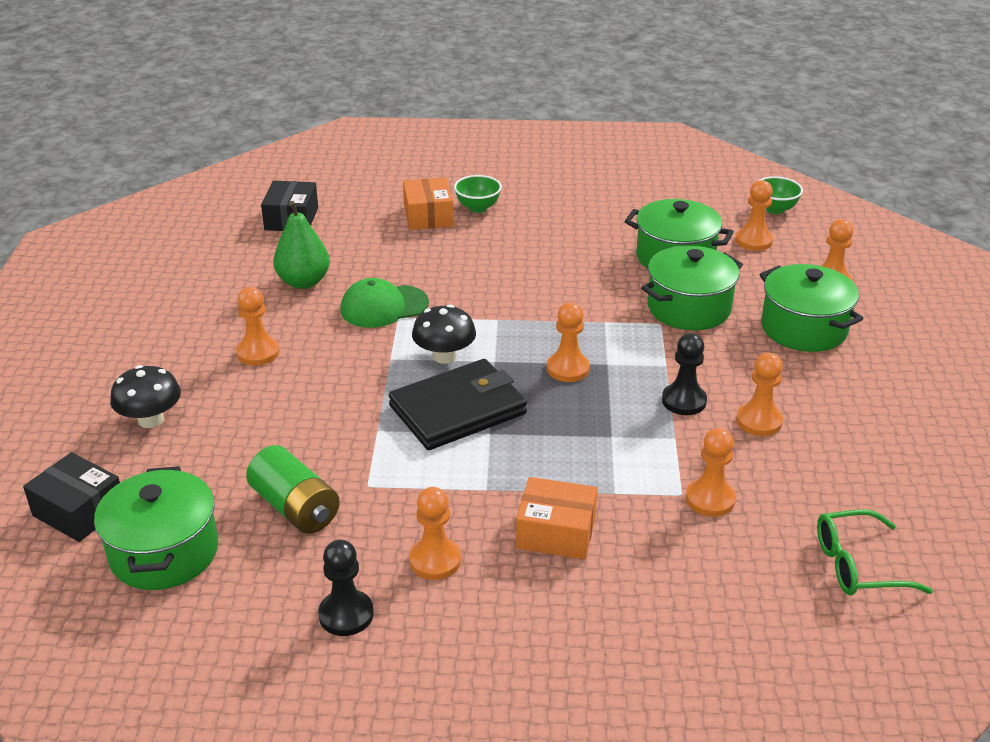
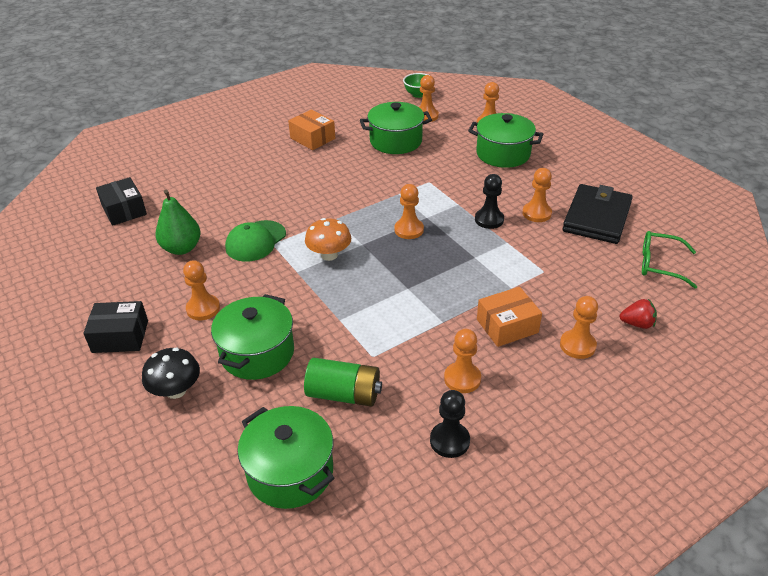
camera: 35 degrees left, 5 degrees up
(79, 511) = (195, 480): black box -> black box (120, 336)
(428, 216) = (219, 172): orange box -> orange box (312, 138)
(444, 356) = (329, 255): black mushroom -> orange mushroom
(458, 409) = (374, 283): black wallet -> black wallet (596, 217)
(478, 208) = (246, 155): green bowl -> none
(689, 308) = (434, 167): green pot -> green pot (257, 353)
(710, 499) = (560, 266): orange pawn -> orange pawn (577, 345)
(729, 617) = (637, 324): none -> red strawberry
(859, 565) = (660, 265): green glasses -> green glasses turned 60 degrees clockwise

